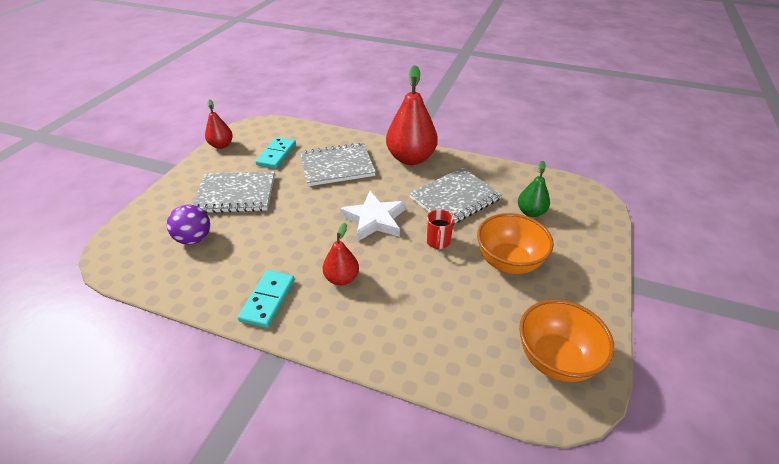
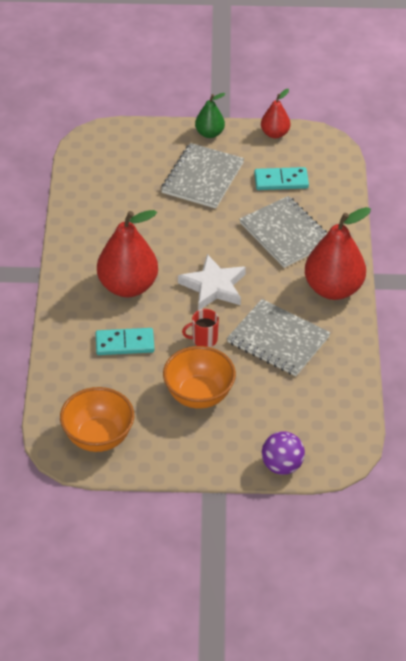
camera: 70 degrees right, 5 degrees up
(194, 239) = (132, 178): purple ball -> purple ball (282, 466)
(235, 194) = (202, 178): grey notebook -> grey notebook turned 45 degrees clockwise
(268, 300) = (85, 250): turquoise domino -> turquoise domino (125, 343)
(341, 278) = (128, 286): red pear -> red pear, size x1.87
(531, 212) = (285, 404): green pear -> green pear (209, 133)

